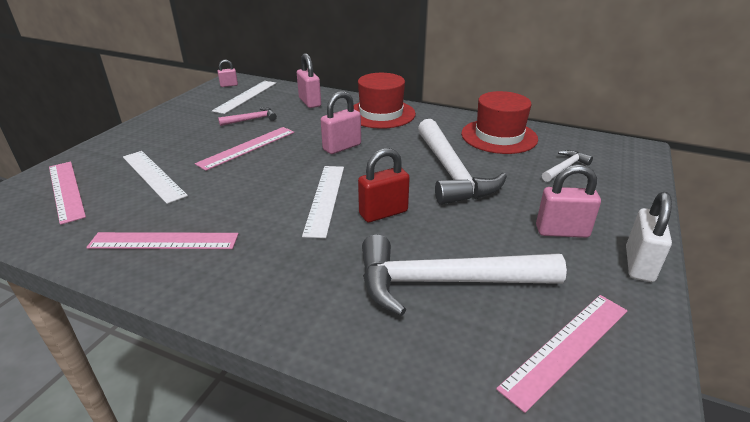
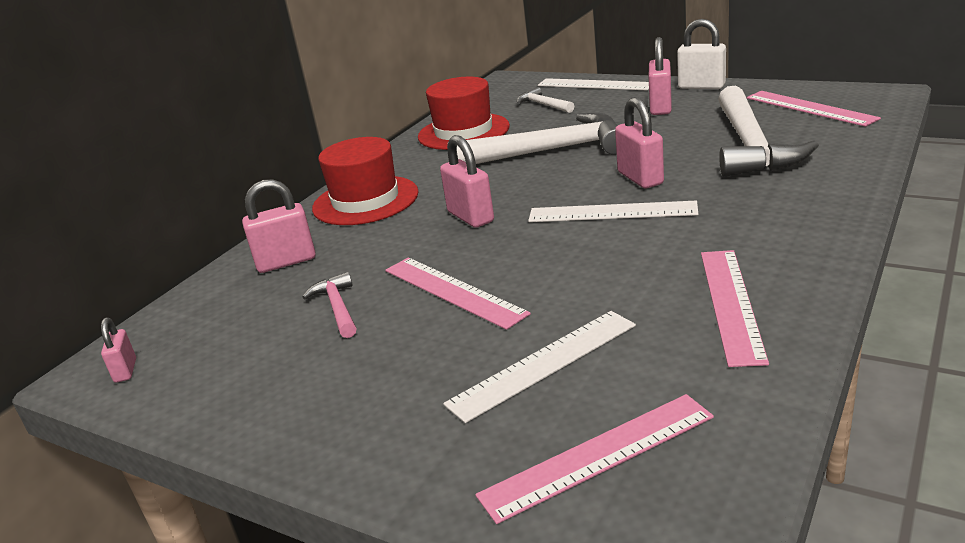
camera: 80 degrees left, 5 degrees down
(246, 96) = (213, 335): white ruler -> white ruler (594, 84)
(383, 213) = (640, 178): red padlock -> pink padlock

